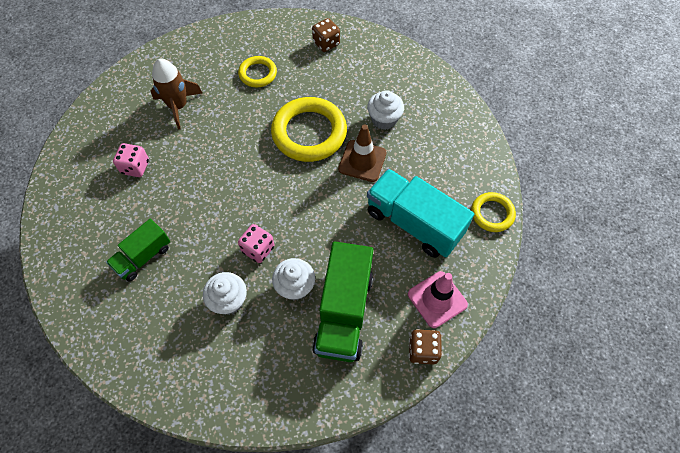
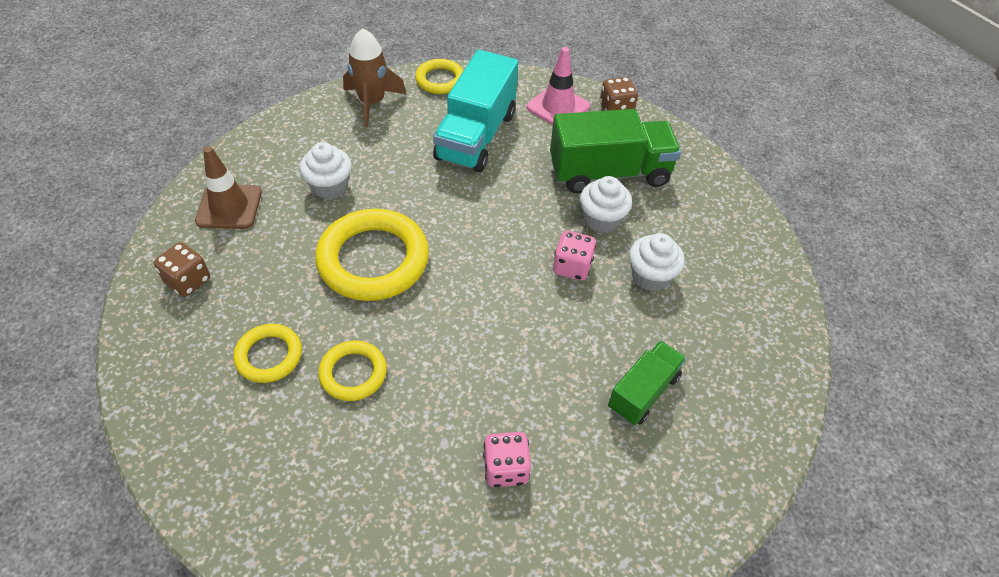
camera: 110 degrees left, 10 degrees down
(143, 257) = (643, 392): green truck -> green truck turned 75 degrees counterclockwise
(178, 106) = (364, 452): brown rocket -> brown rocket (372, 103)
(229, 109) = (353, 373): none -> yellow ring
(362, 161) = (404, 195): brown traffic cone -> brown traffic cone (229, 207)

